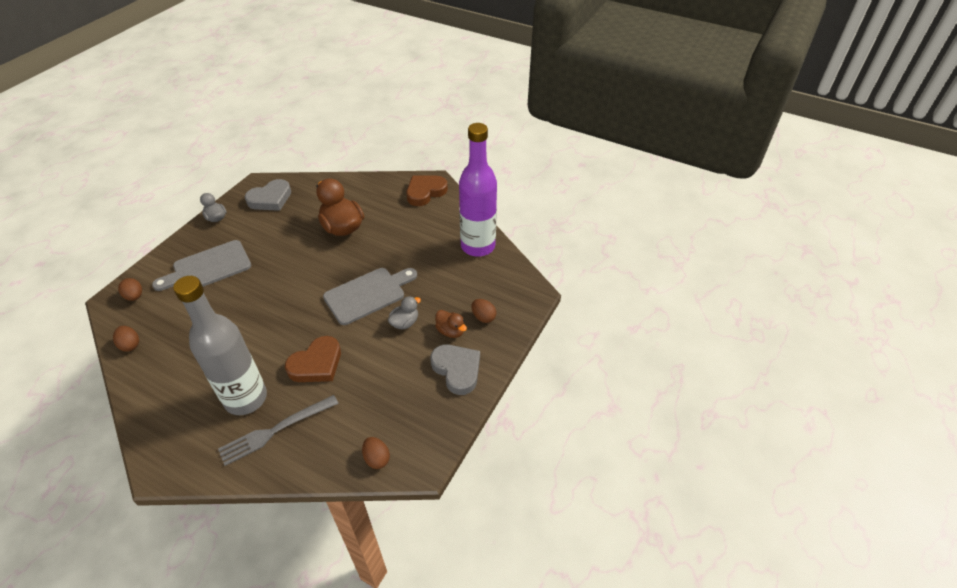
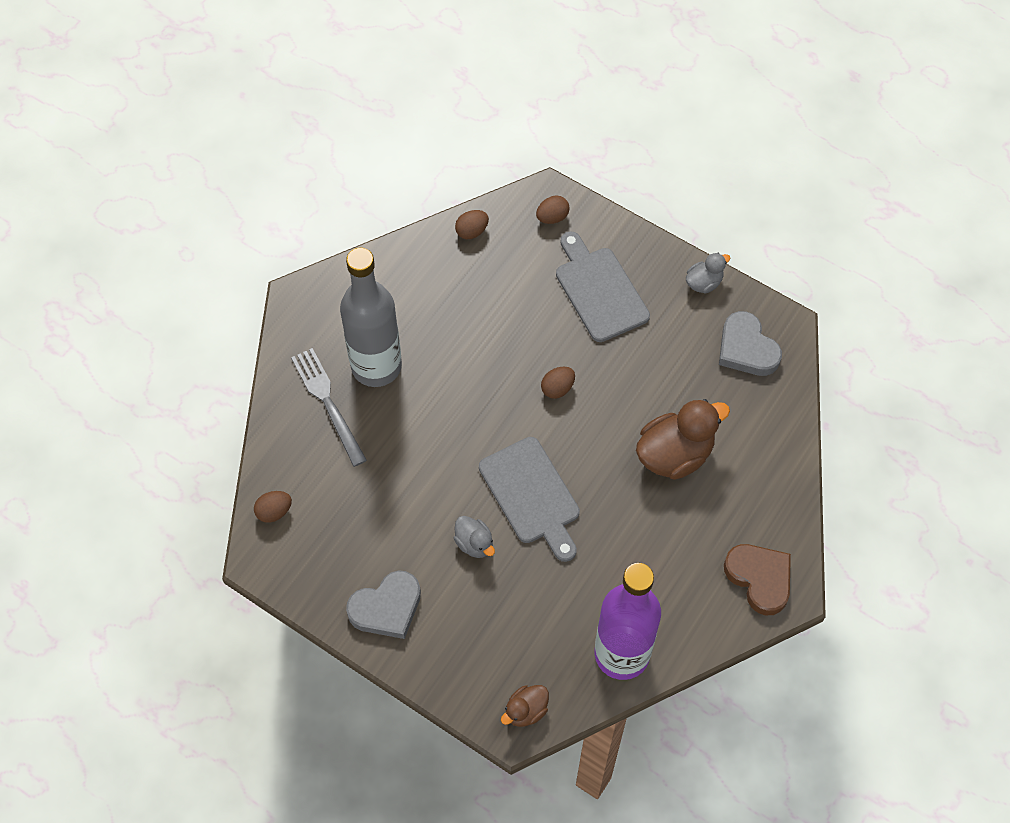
camera: 95 degrees right, 15 degrees up
(316, 364) = (417, 438): brown heart -> none
(450, 331) = (453, 603): brown duck -> brown duck (526, 711)
(483, 317) = (474, 649): brown egg -> brown egg (557, 388)

